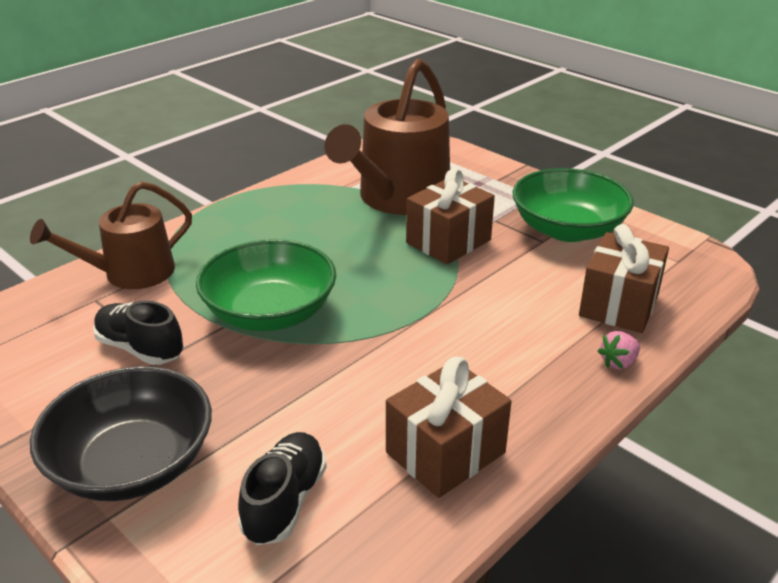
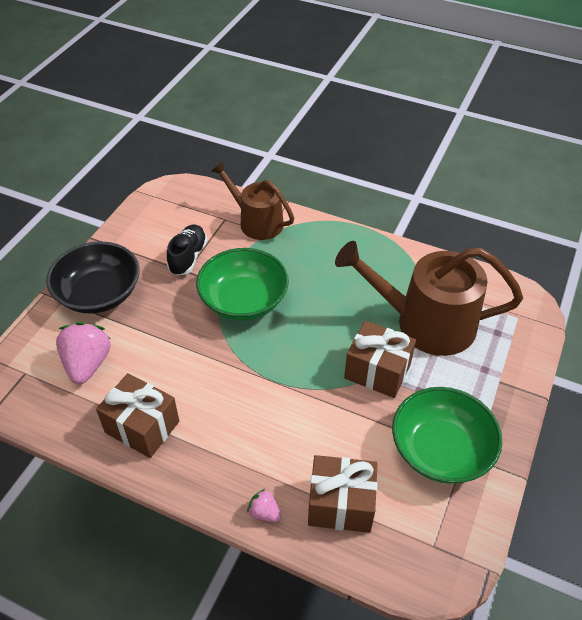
camera: 70 degrees right, 15 degrees up
(285, 501) = (87, 364): black shoe -> pink strawberry

